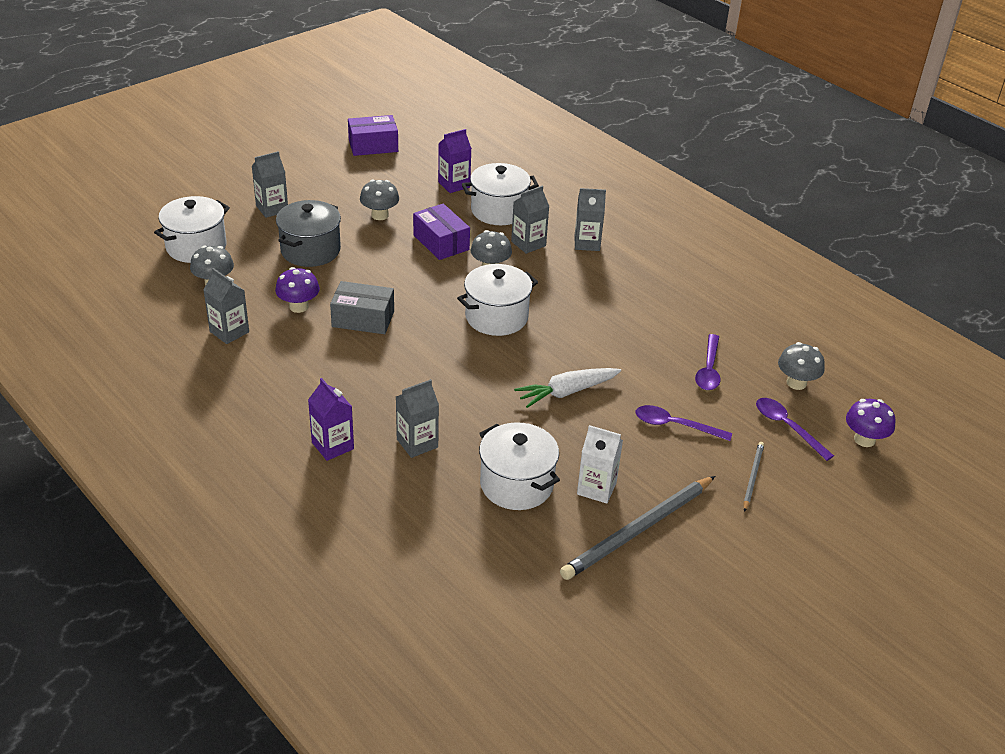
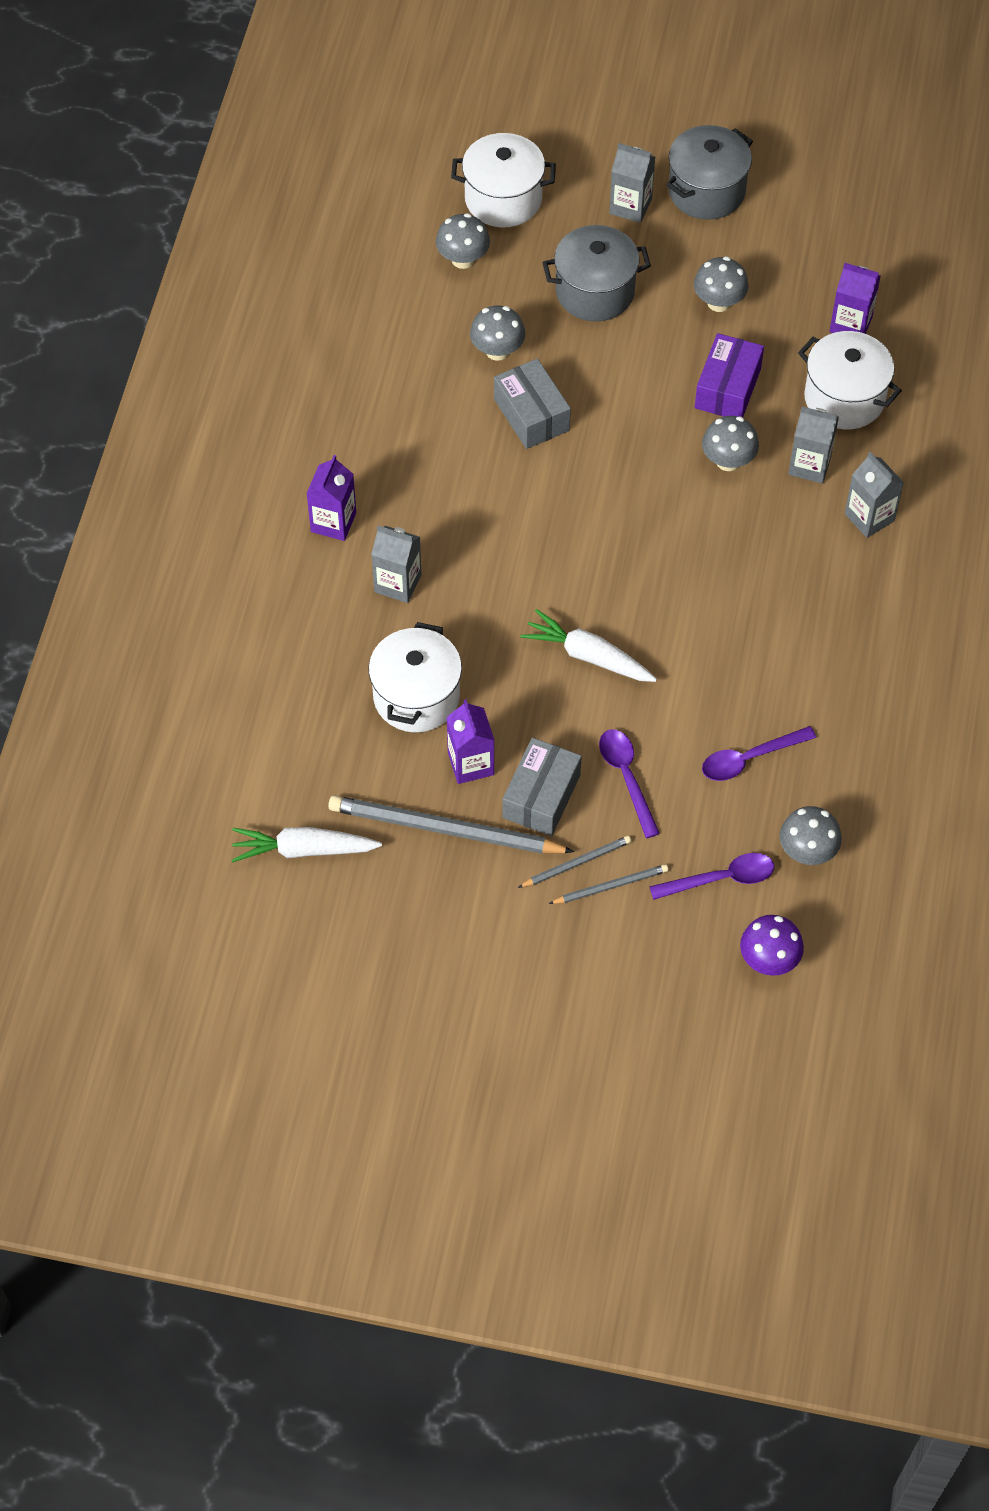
camera: 55 degrees right, 20 degrees up
(229, 332) = (406, 327): grey carton -> none
(299, 306) = (497, 350): purple mushroom -> grey mushroom
(301, 181) = (706, 191): none -> grey pot
(373, 146) = (846, 199): purple box -> none
(496, 317) = (648, 521): white pot -> none
(587, 615) = (304, 850): none -> white carrot
(596, 488) = (471, 763): white carton -> purple carton
(654, 470) = (541, 796): none -> grey box
(721, 482) = (577, 863): none -> grey pencil
(787, 427) = (721, 879): purple spoon -> purple spoon turned 60 degrees clockwise

